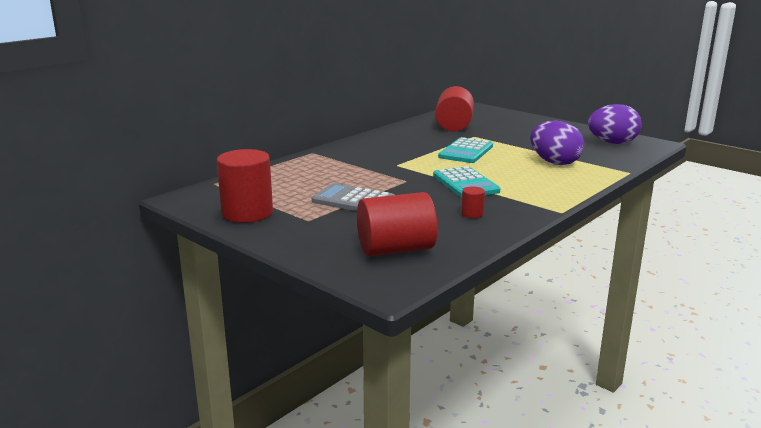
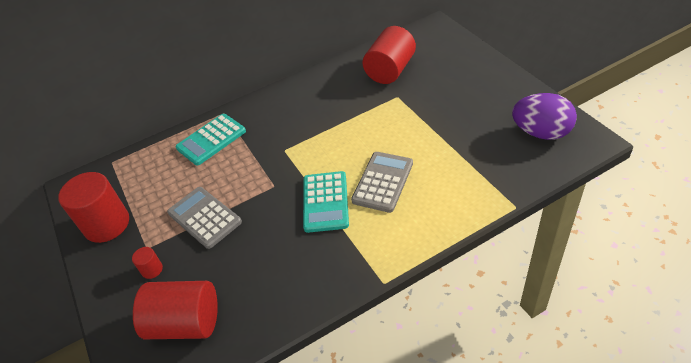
camera: 25 degrees right, 25 degrees up
(466, 152) = (367, 131): turquoise calculator -> turquoise calculator (211, 140)
(472, 214) = (293, 268): red cylinder -> red cylinder (152, 269)
(507, 171) = (382, 182): none -> grey calculator
(554, 162) = (445, 170): purple egg -> none

